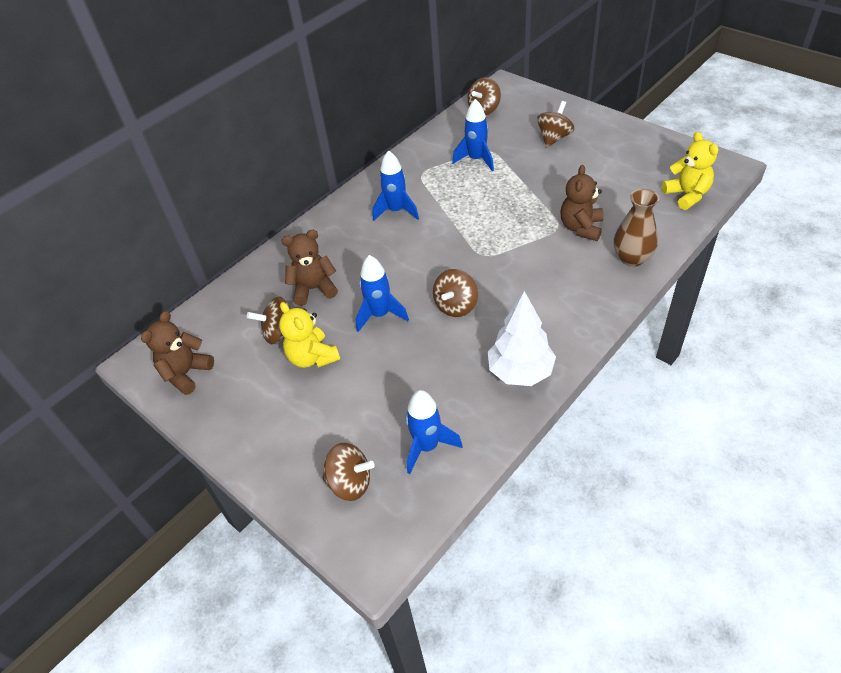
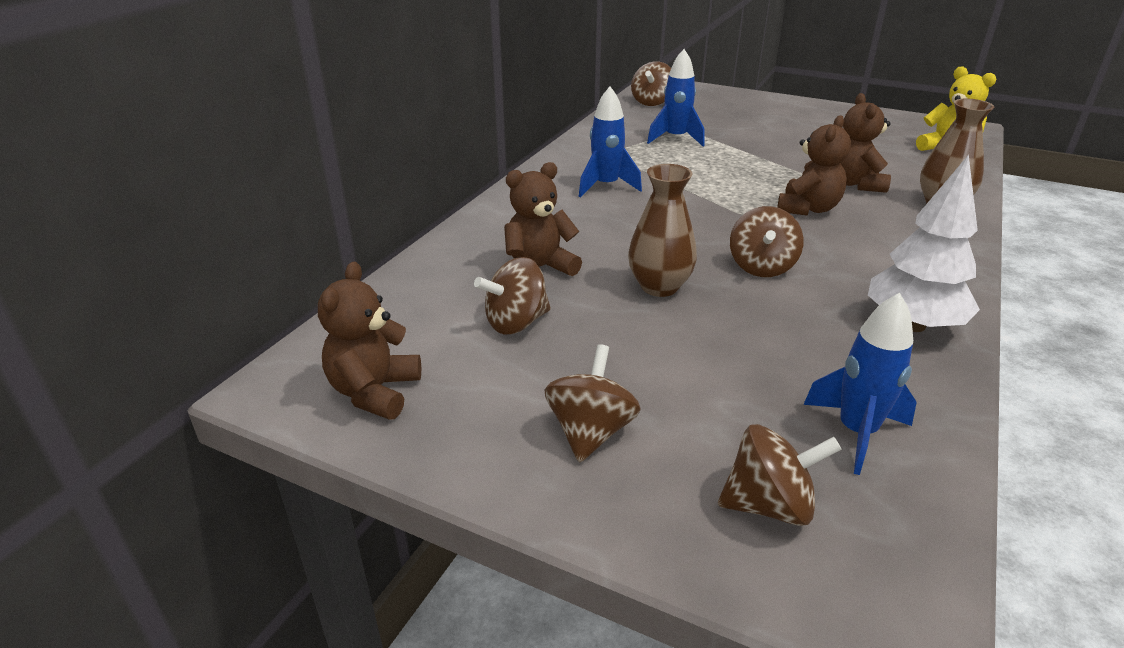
camera: 20 degrees left, 15 degrees down
(312, 357) = (587, 345): yellow teddy bear -> none
(380, 315) = (659, 286): blue rocket -> brown vase
(526, 251) = (808, 209): none -> brown teddy bear
(554, 138) = (753, 118): brown spinning top -> brown spinning top (590, 432)

